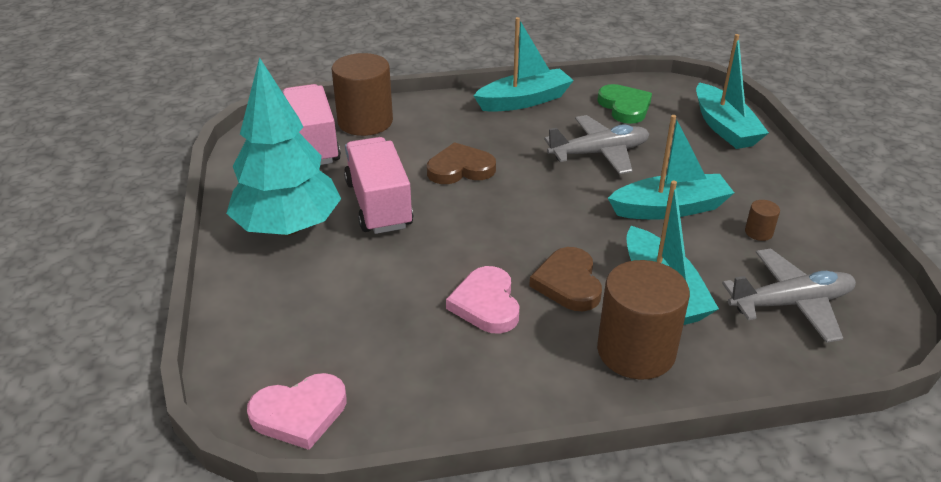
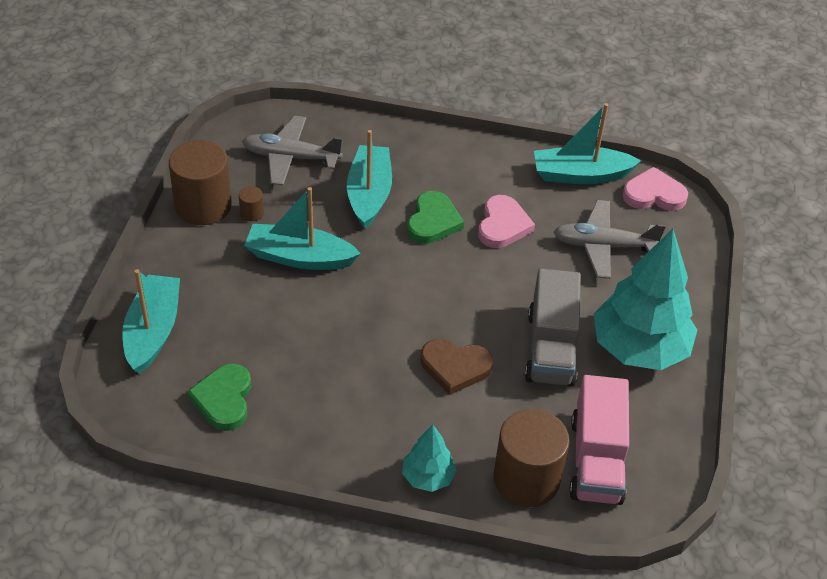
camera: 160 degrees left, 10 degrees up
(379, 204) = (550, 348): pink truck -> grey truck
(441, 106) = (428, 477): none -> turquoise tree
(524, 101) = (326, 452): turquoise boat -> turquoise boat (581, 175)
(568, 283) = (433, 221): brown heart -> green heart
(599, 153) = (307, 341): grey plane -> grey plane (603, 246)
(636, 351) = (422, 163): brown cylinder -> brown cylinder (203, 206)

